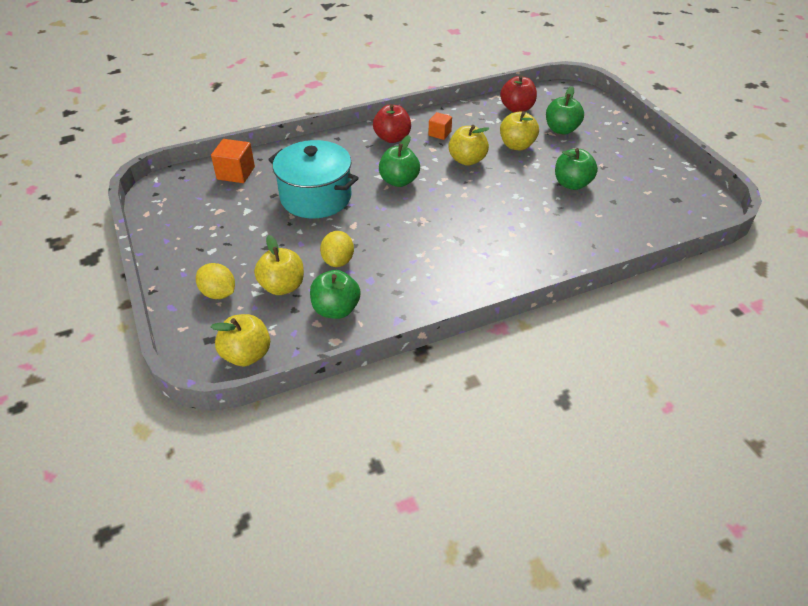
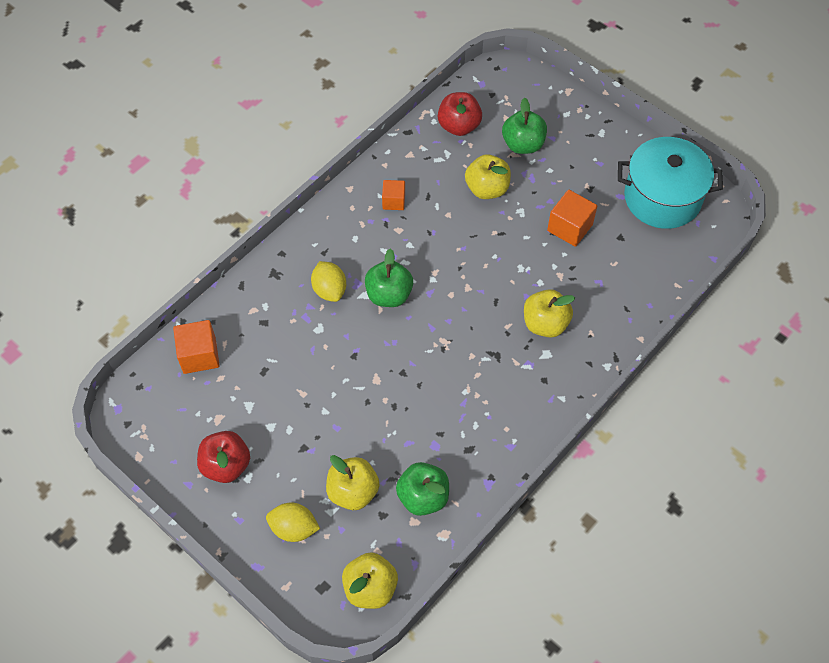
camera: 25 degrees left, 15 degrees up
(316, 197) = (313, 355): turquoise pot -> turquoise pot (662, 198)
(338, 261) = (389, 434): yellow lemon -> yellow lemon (329, 290)
(392, 138) = (344, 229): red apple -> red apple (226, 465)
(467, 160) = (445, 233): yellow apple -> yellow apple (545, 324)
(572, 184) = (570, 227): green apple -> orange cube

